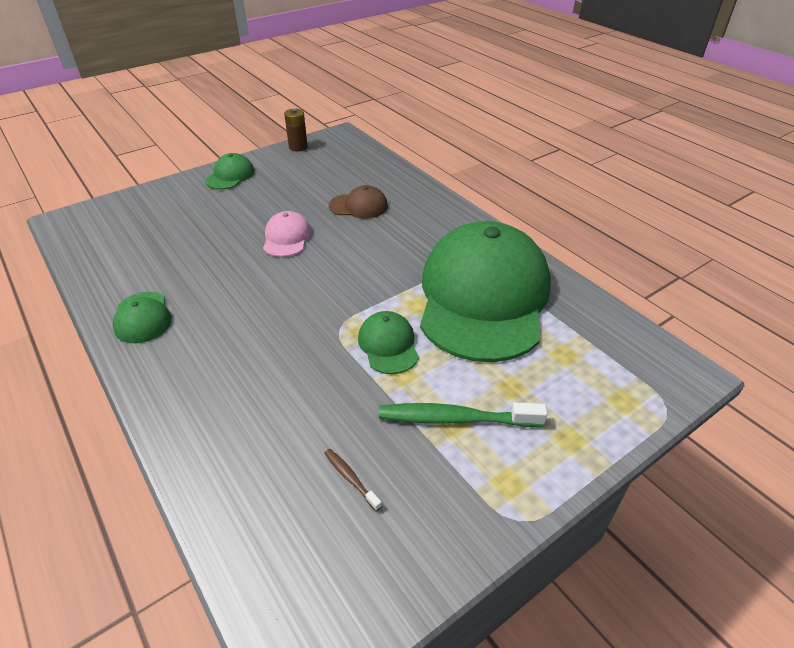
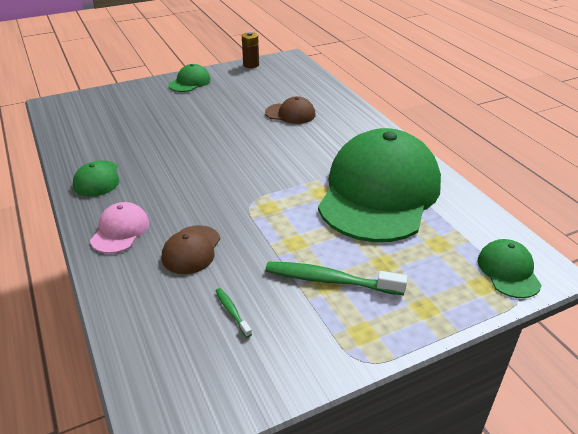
camera: 10 degrees right, 5 degrees down
(282, 400) = (191, 250): none -> brown cap
(287, 238) = (224, 132): pink cap -> pink cap (120, 231)
(350, 478) = (232, 312): brown toothbrush -> green toothbrush
(388, 345) = (288, 220): green cap -> green cap (508, 271)

